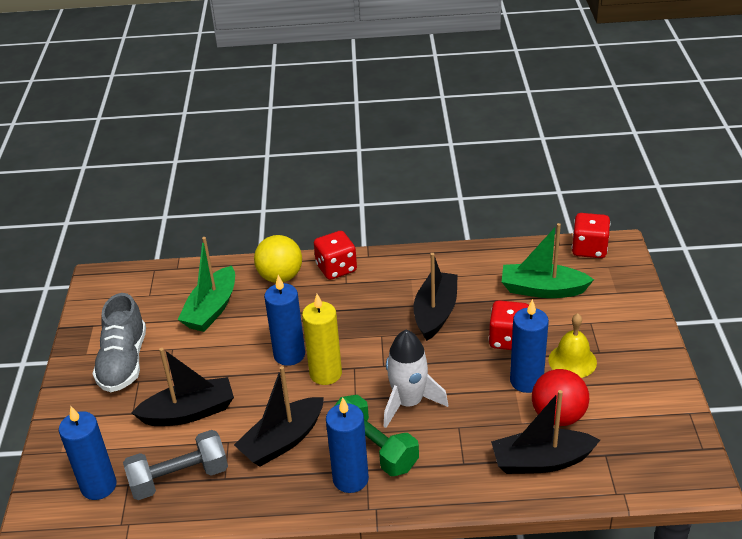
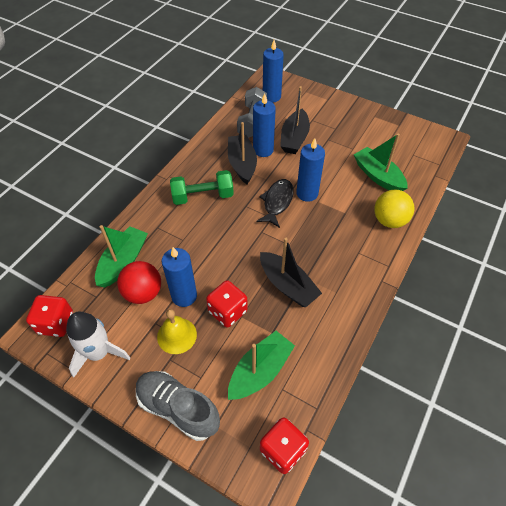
camera: 120 degrees right, 15 degrees up
(123, 362) = (356, 127): grey shoe -> grey shoe (178, 408)
(325, 373) = (277, 202): yellow candle -> black fish
(336, 268) = (378, 254): red dice -> red dice (56, 323)
(350, 479) = (192, 178): blue candle -> blue candle (263, 150)
(408, 402) = (221, 227): white rocket -> white rocket (99, 353)
(541, 461) = (123, 262): black boat -> green boat

